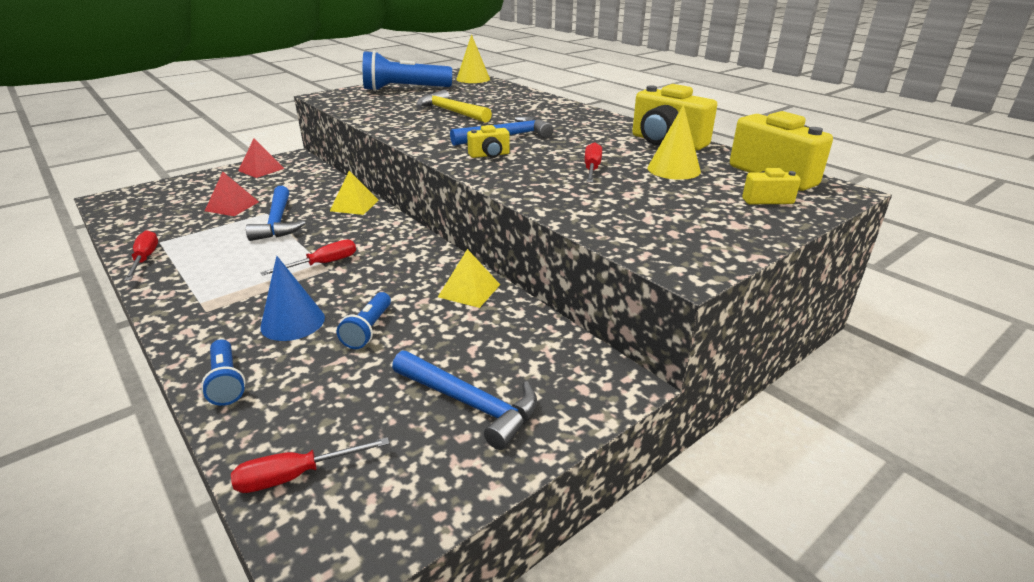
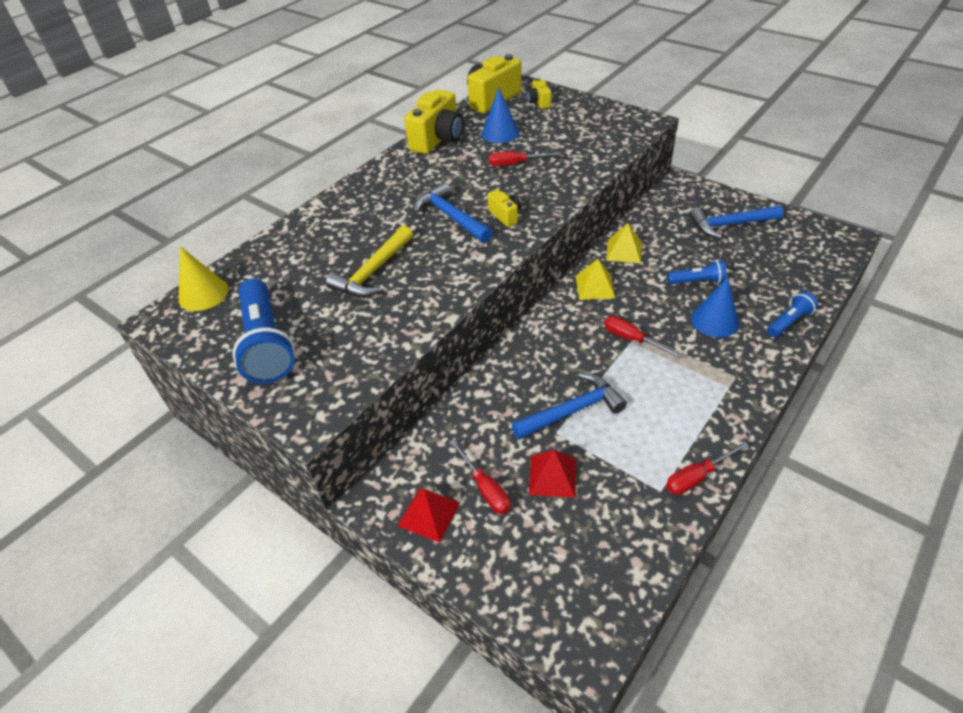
camera: 100 degrees left, 15 degrees up
(296, 476) = (820, 264): red screwdriver -> red screwdriver (485, 488)
(354, 205) = (510, 366): yellow pyramid -> yellow pyramid (595, 287)
(470, 403) = (729, 224): blue hammer -> blue hammer turned 120 degrees counterclockwise
(673, 169) = (500, 133): yellow cone -> blue cone

